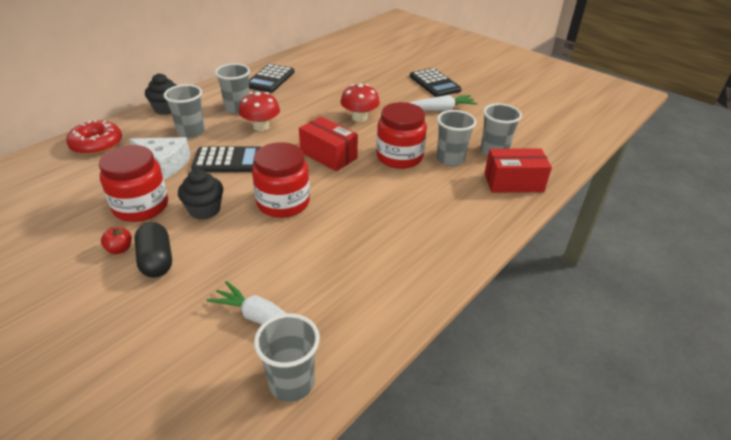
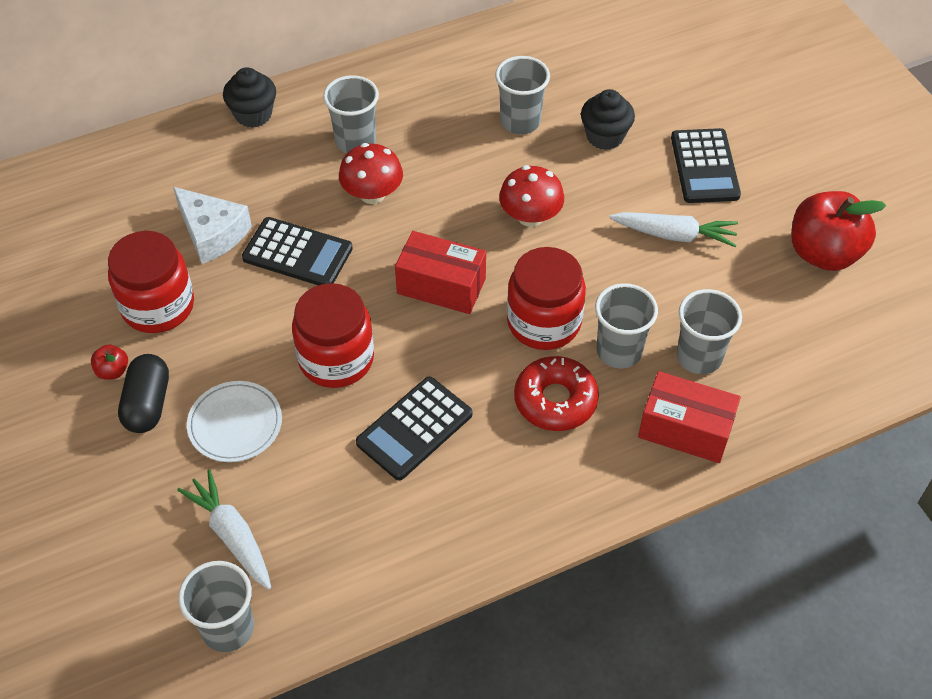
camera: 25 degrees right, 15 degrees up
(97, 144) = (138, 166): red donut -> red donut (555, 400)
(191, 132) = (270, 177): grey cup -> grey cup (520, 122)
(204, 210) = (232, 338): black cupcake -> black cupcake (605, 136)
(230, 254) = (235, 424): none -> white plate
(270, 79) = (434, 82): black calculator -> black calculator (414, 428)
(328, 155) = (441, 286): red box -> red box turned 45 degrees counterclockwise
(517, 101) = (823, 253): none -> red apple

